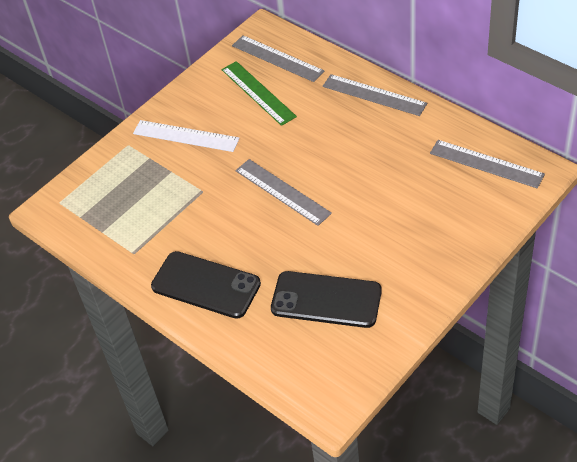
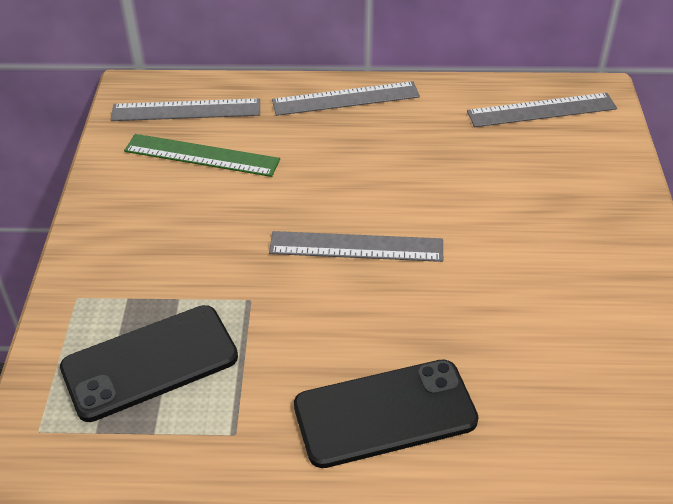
camera: 45 degrees left, 5 degrees down
(186, 136) = (154, 246): white ruler -> none
(326, 300) = (552, 339): black phone -> black phone (150, 362)

